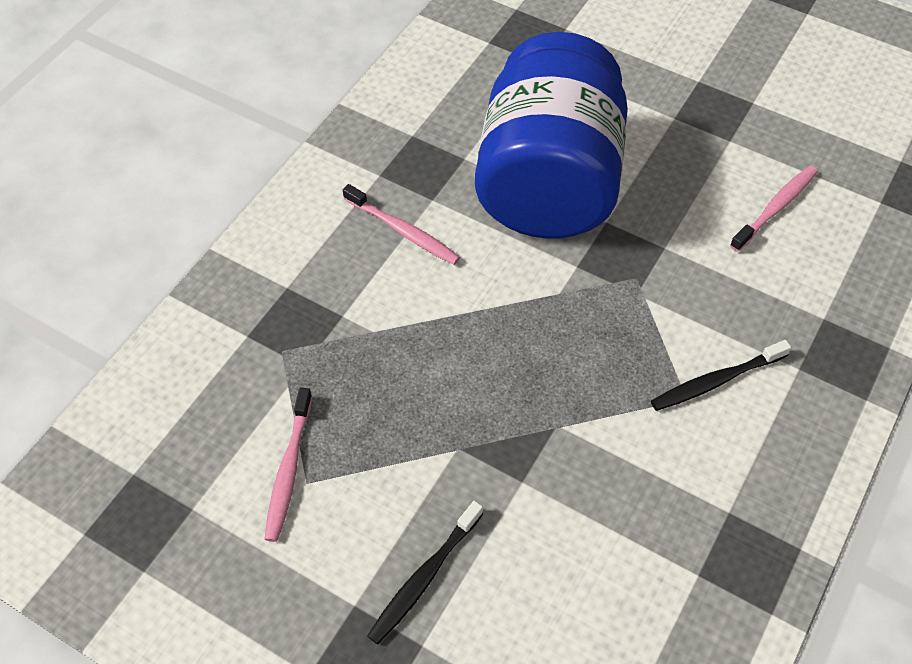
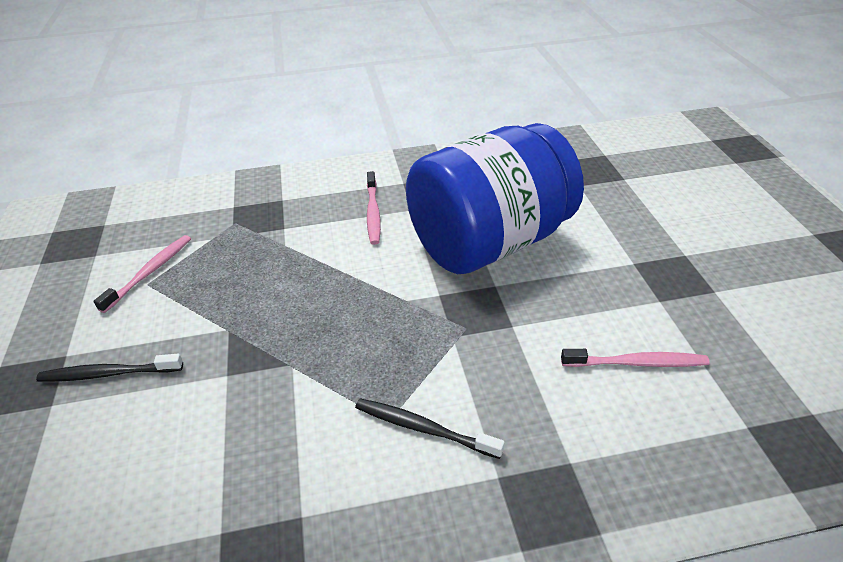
camera: 50 degrees right, 15 degrees down
(289, 470) = (150, 272): pink toothbrush -> pink toothbrush turned 150 degrees clockwise

